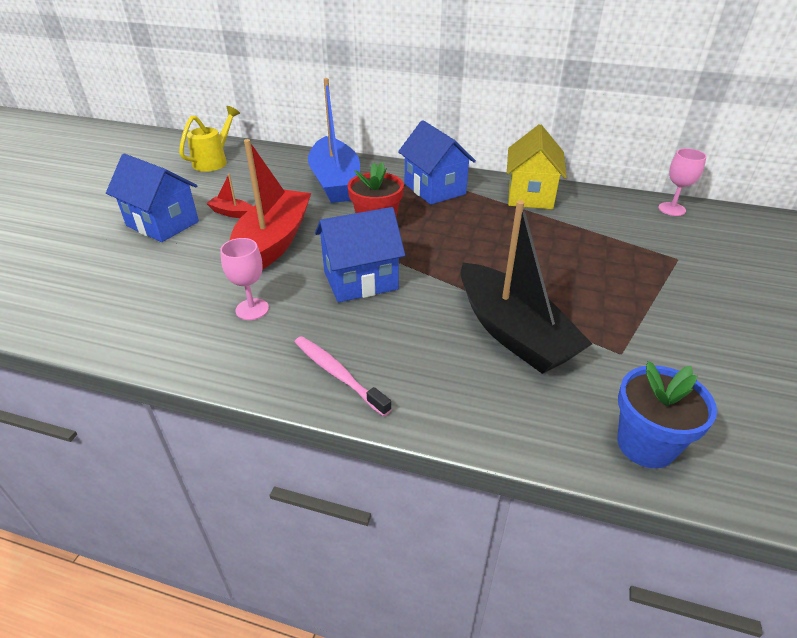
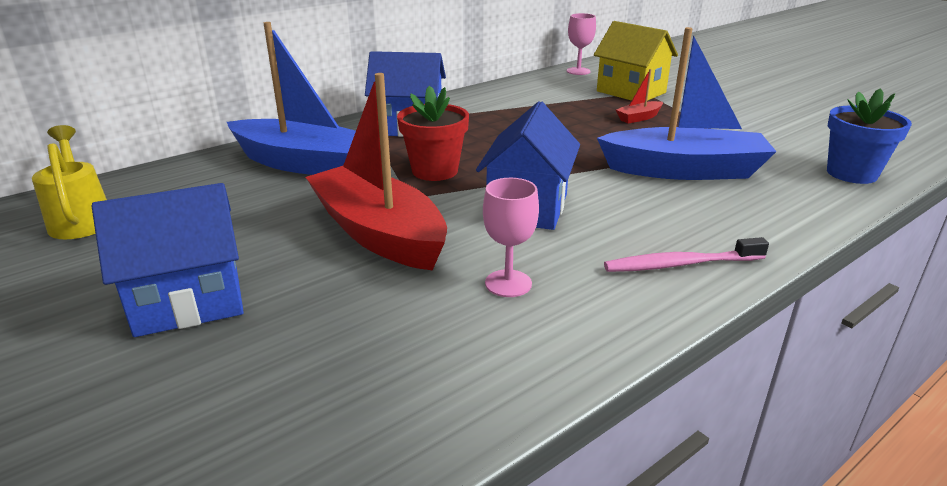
camera: 55 degrees left, 10 degrees down
(232, 213) = (258, 241): red boat -> red boat (639, 118)
(513, 332) = (684, 170): black boat -> blue boat
(530, 195) = (486, 100): yellow house -> yellow house (631, 92)

